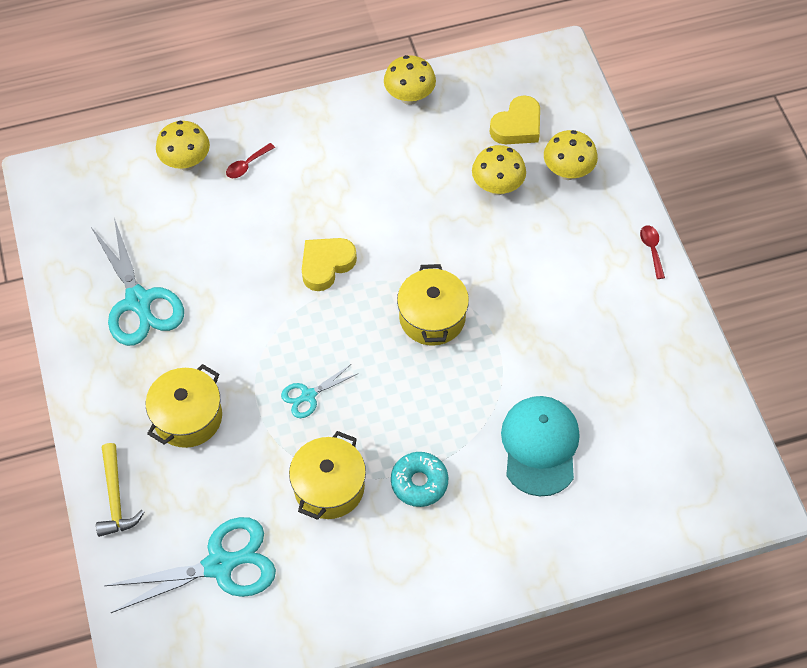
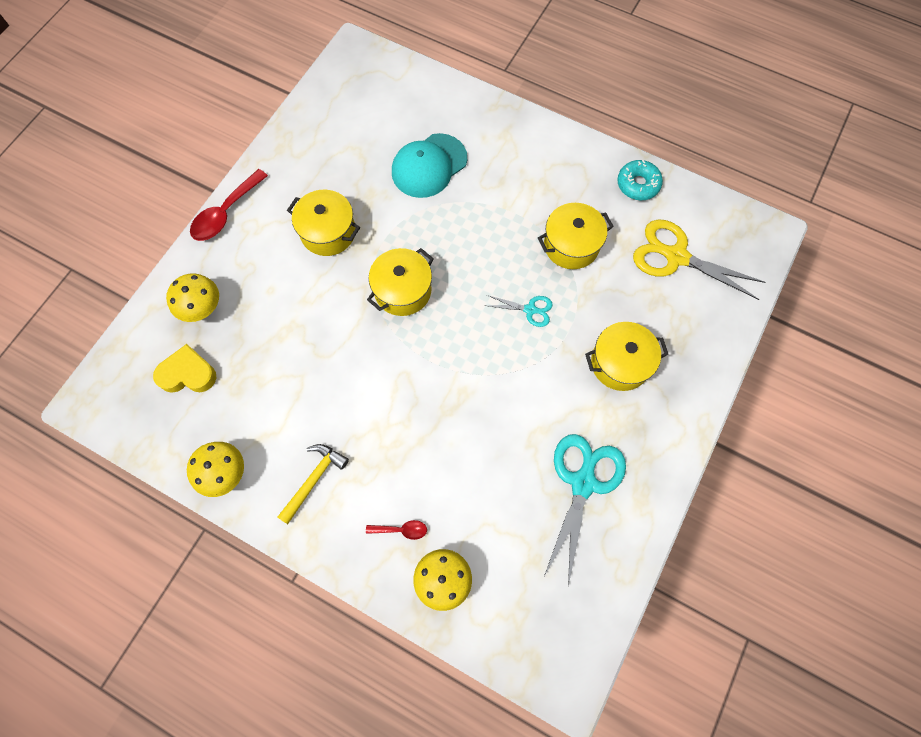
camera: 135 degrees left, 10 degrees up
(115, 498) = (710, 350): yellow hammer -> yellow hammer (314, 479)
(220, 565) = (675, 256): turquoise scissors -> yellow scissors
(326, 265) = (429, 389): yellow heart -> none
(419, 482) = (517, 204): turquoise donut -> turquoise donut (638, 184)
(497, 187) = (258, 341): yellow mushroom -> none
(550, 308) = (328, 232): none -> yellow pot
(652, 249) = (226, 213): red spoon -> red spoon, size x1.91

